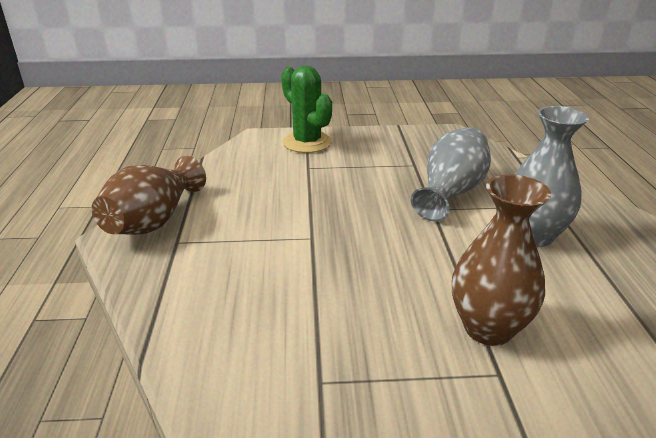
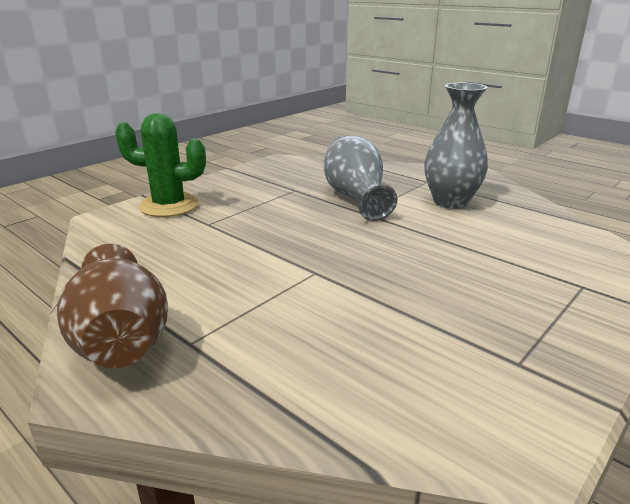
camera: 45 degrees left, 5 degrees down
(488, 328) = (531, 265): brown vase -> none

